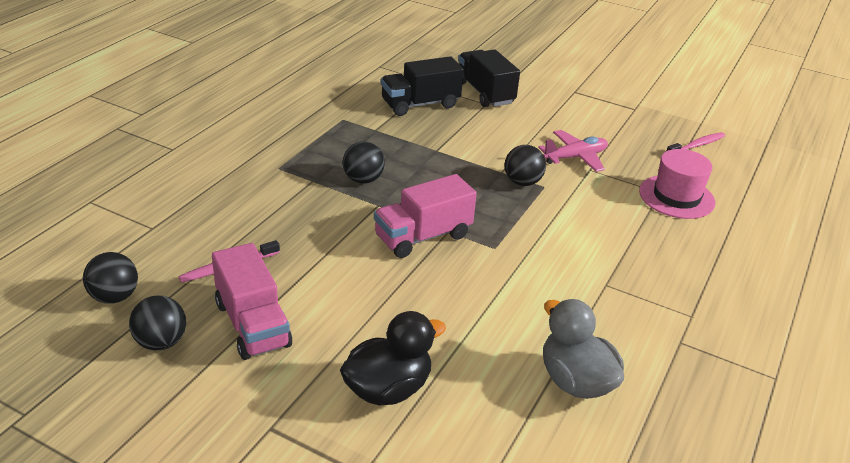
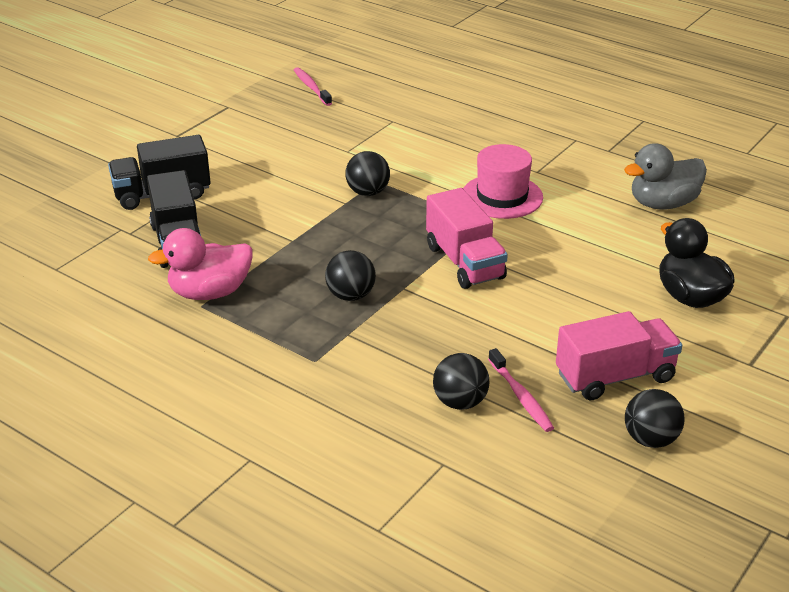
camera: 80 degrees left, 0 degrees up
(114, 297) = (580, 483): black ball -> black ball (460, 402)
(359, 121) = (210, 292): none -> pink duck
(575, 157) = (323, 155): pink plane -> none
(676, 197) = (402, 114): pink hat -> pink hat (502, 196)

